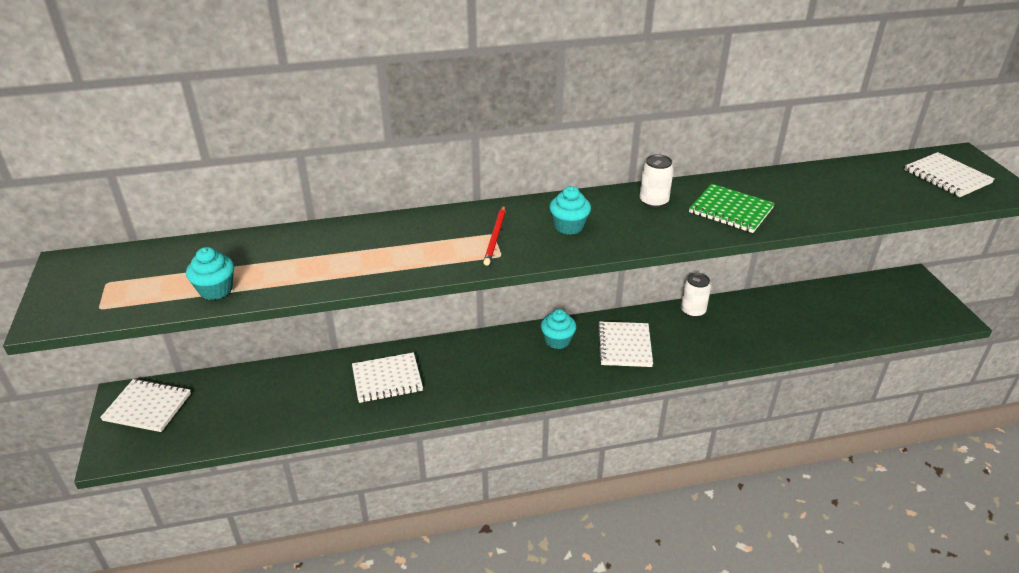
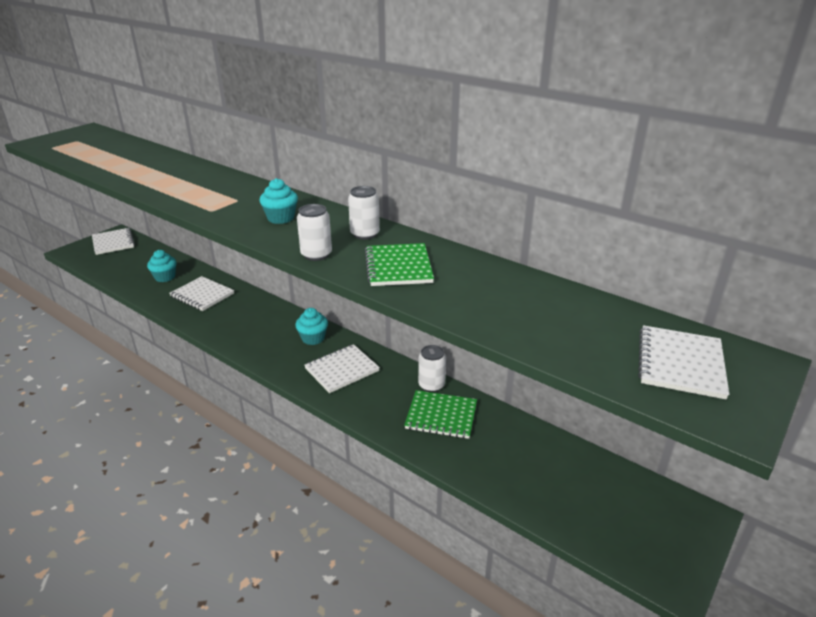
camera: 50 degrees right, 5 degrees down
(216, 290) = (91, 161): turquoise cupcake -> turquoise cupcake (165, 277)
(495, 237) = (234, 202): red pencil -> none
(669, 236) = (316, 255): none -> white can
(735, 325) = (441, 416): none -> green notebook

